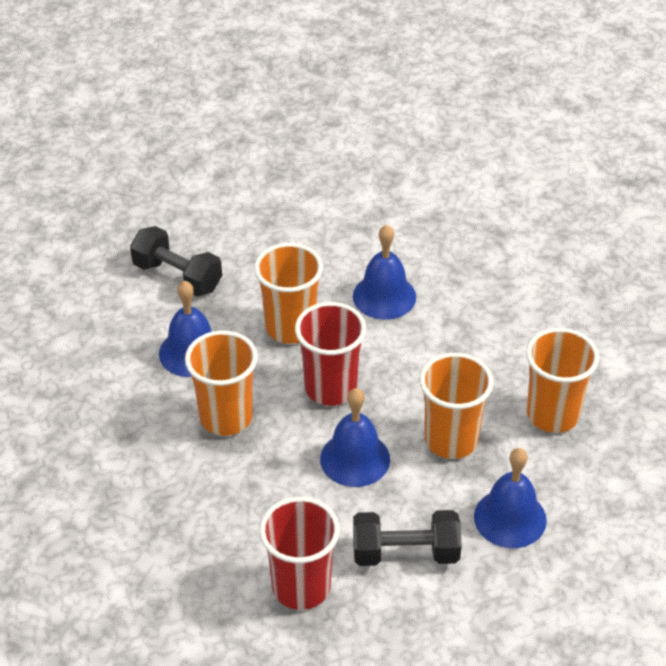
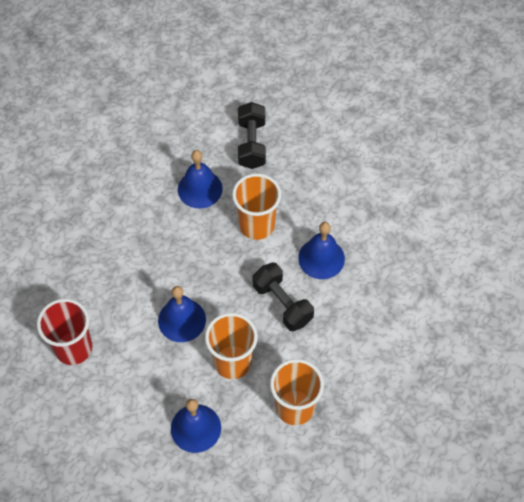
camera: 55 degrees right, 15 degrees up
(226, 417) = (165, 237): orange cup -> none
(330, 388) = (225, 275): red cup -> none
(405, 553) = (132, 387): black dumbbell -> black dumbbell (282, 304)

